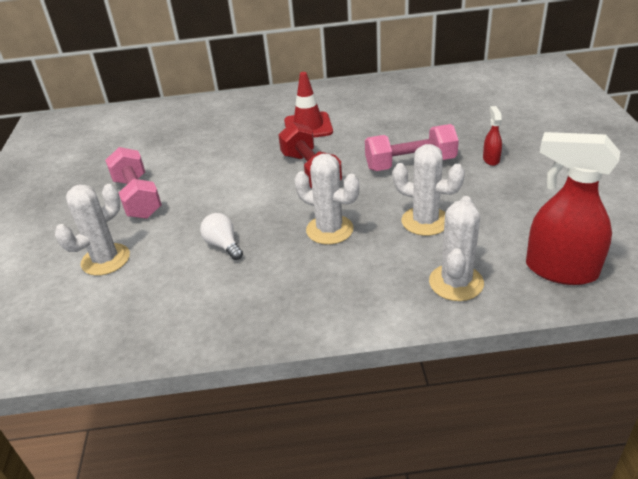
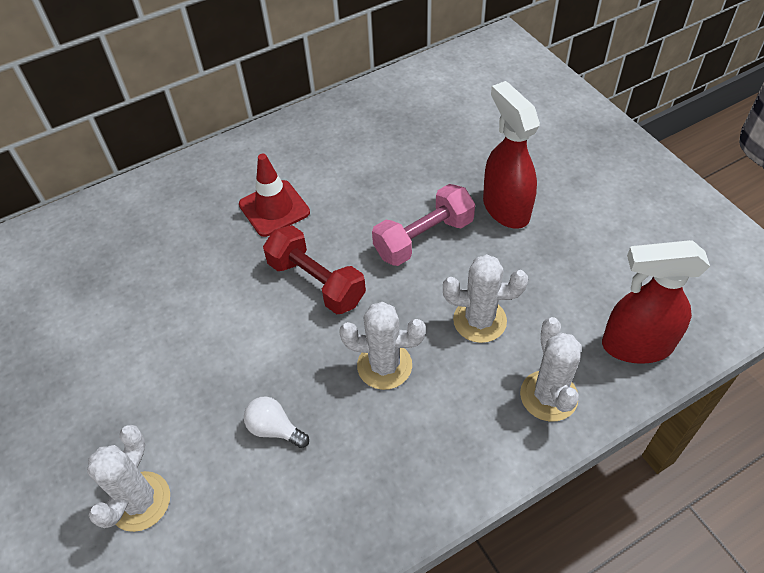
camera: 25 degrees left, 15 degrees up
(137, 198) = (119, 389): pink dumbbell -> none
(491, 159) = (505, 208): red spray bottle -> red spray bottle, size x2.23

